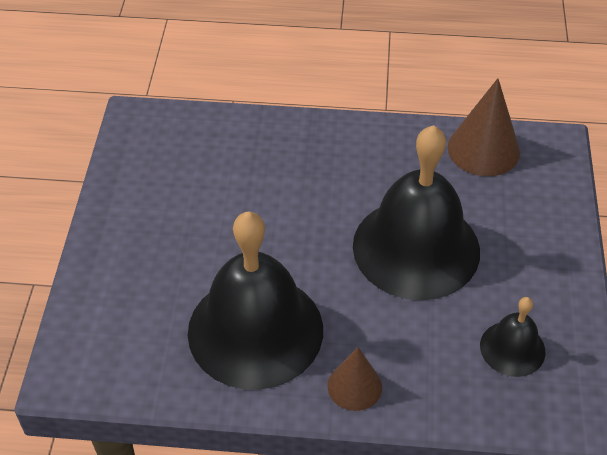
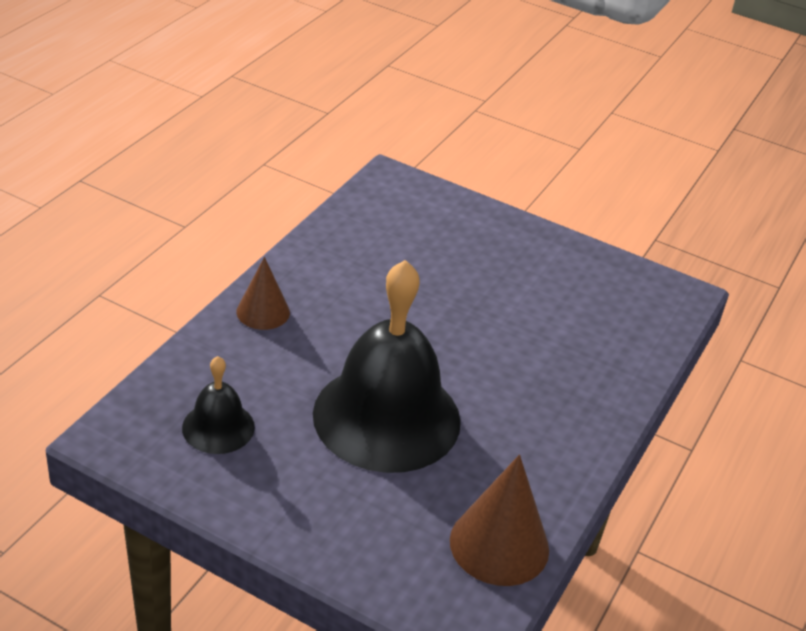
camera: 110 degrees right, 10 degrees down
(255, 330) = (363, 279): black bell -> none

